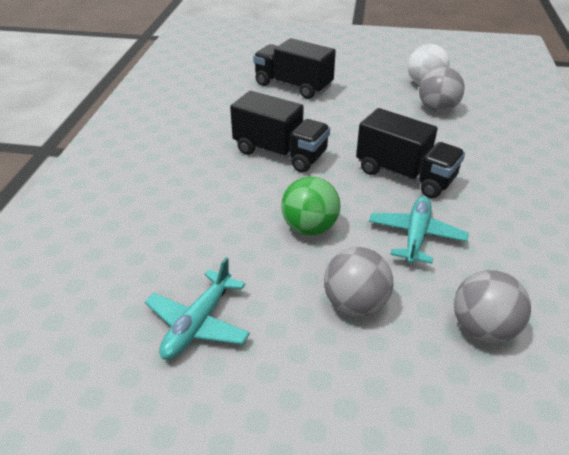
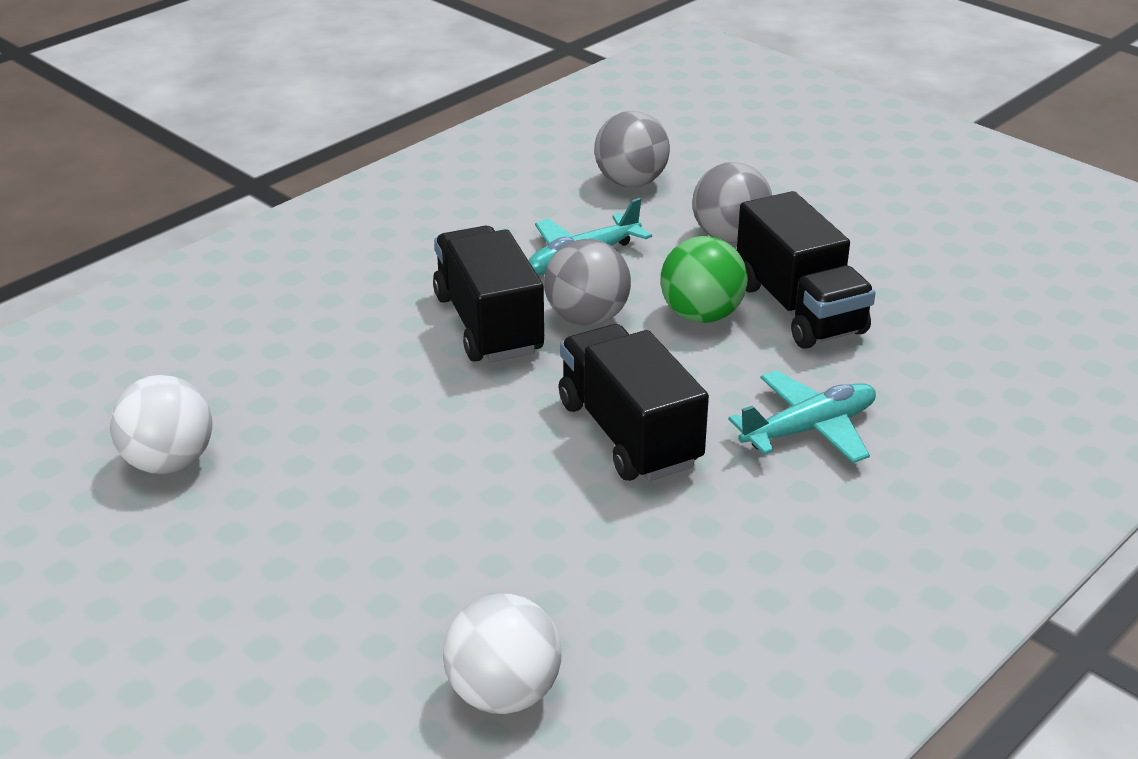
camera: 145 degrees left, 5 degrees down
(198, 323) = (912, 280): turquoise plane -> turquoise plane (809, 429)
(238, 74) = (503, 694): none -> white ball
(293, 86) = (425, 585): black truck -> black truck (799, 308)
(437, 109) = (254, 400): grey ball -> grey ball (587, 318)

